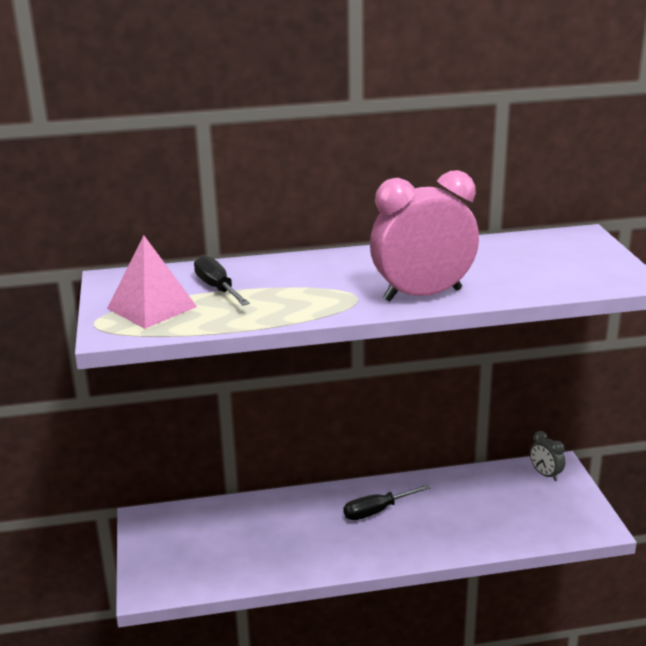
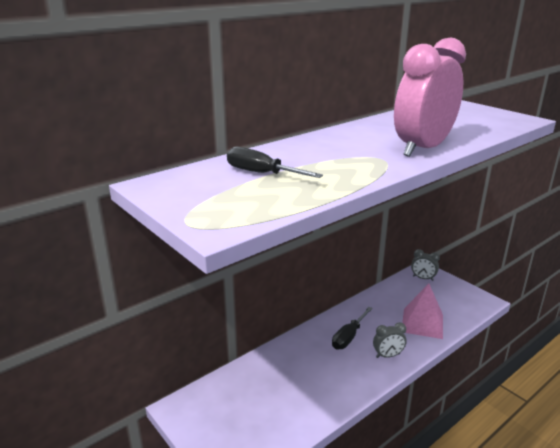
camera: 30 degrees left, 0 degrees up
(152, 307) = (225, 199): pink pyramid -> pink pyramid (422, 323)
(401, 545) = (388, 355): none -> grey clock

